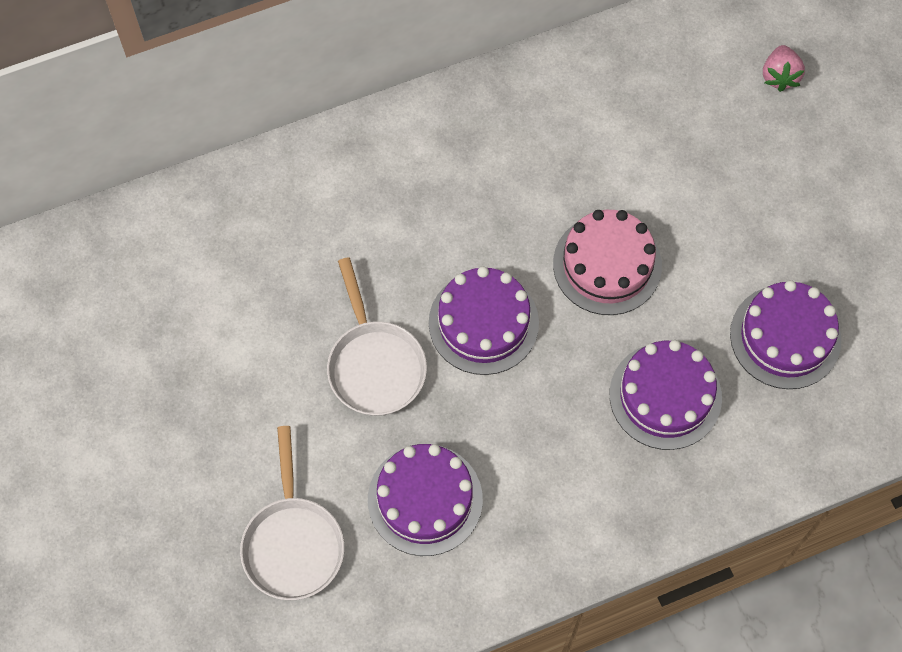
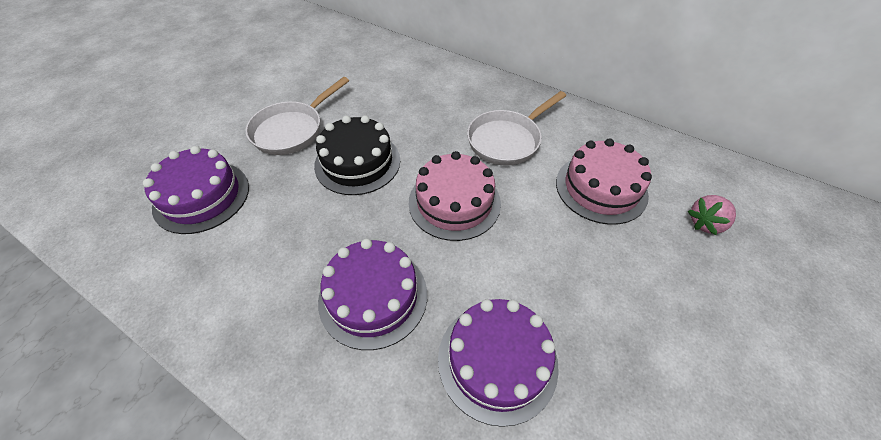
camera: 55 degrees right, 15 degrees down
(293, 543) = (141, 151): white pan -> white pan (507, 140)
(483, 323) = (357, 162): purple cake -> black cake
(683, 124) = (601, 188): none -> pink cake

